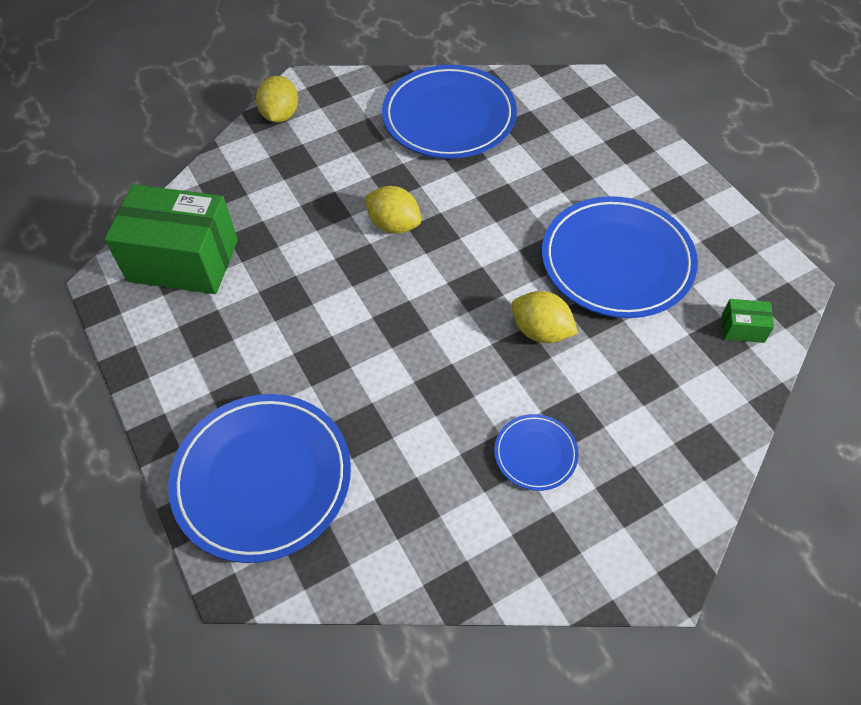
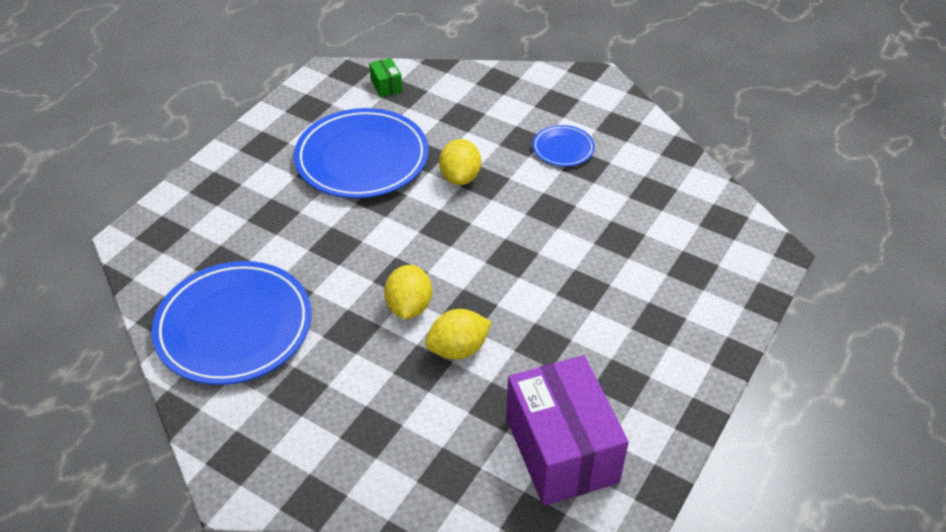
camera: 120 degrees left, 10 degrees down
(183, 260) = (561, 450): green box -> purple box
(262, 479) = (703, 274): blue plate -> none
(280, 115) = (304, 484): yellow lemon -> yellow lemon (458, 349)

